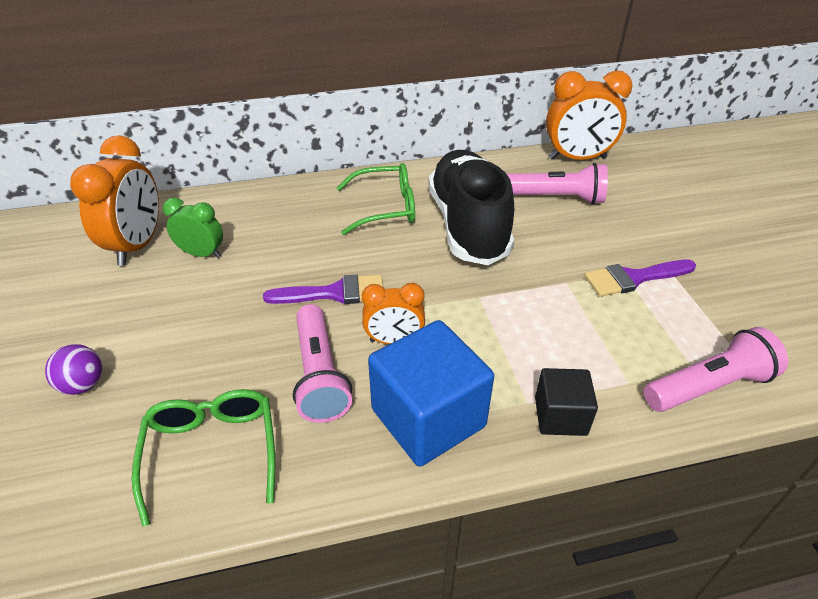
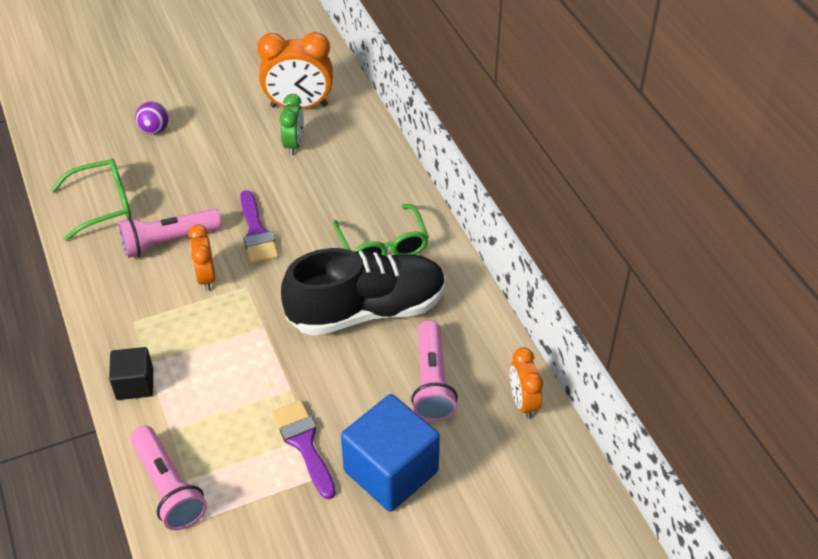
camera: 80 degrees right, 5 degrees up
(428, 418) = (131, 307): blue cube -> blue cube (391, 471)
(577, 158) = (523, 402): orange clock -> orange clock, size x0.59

